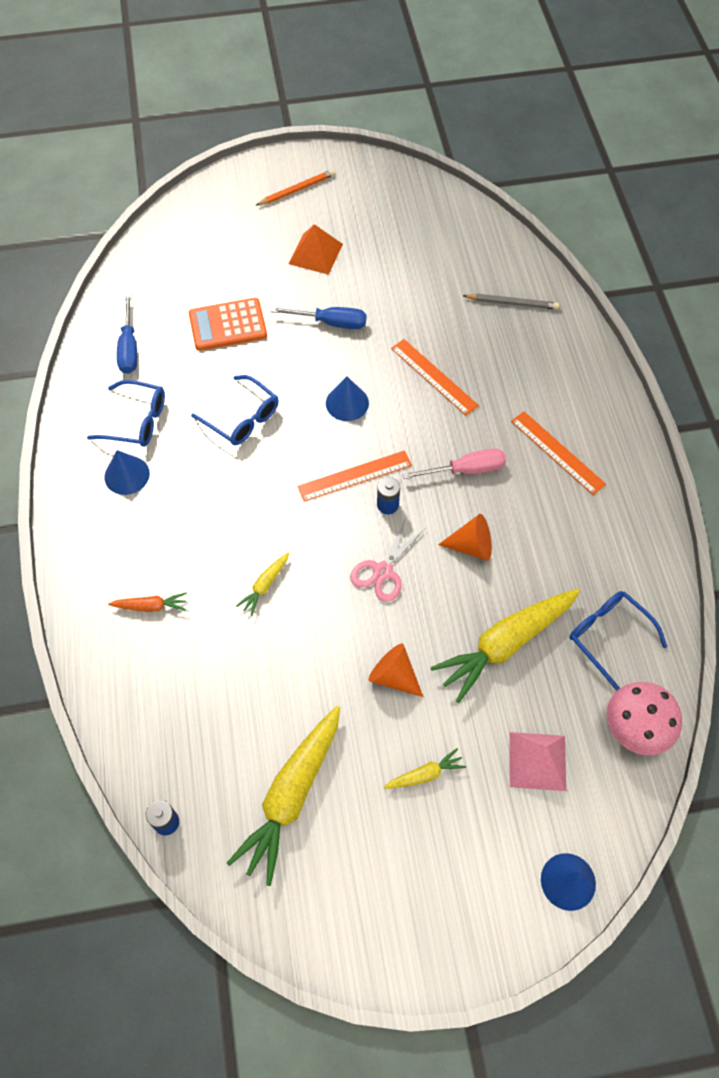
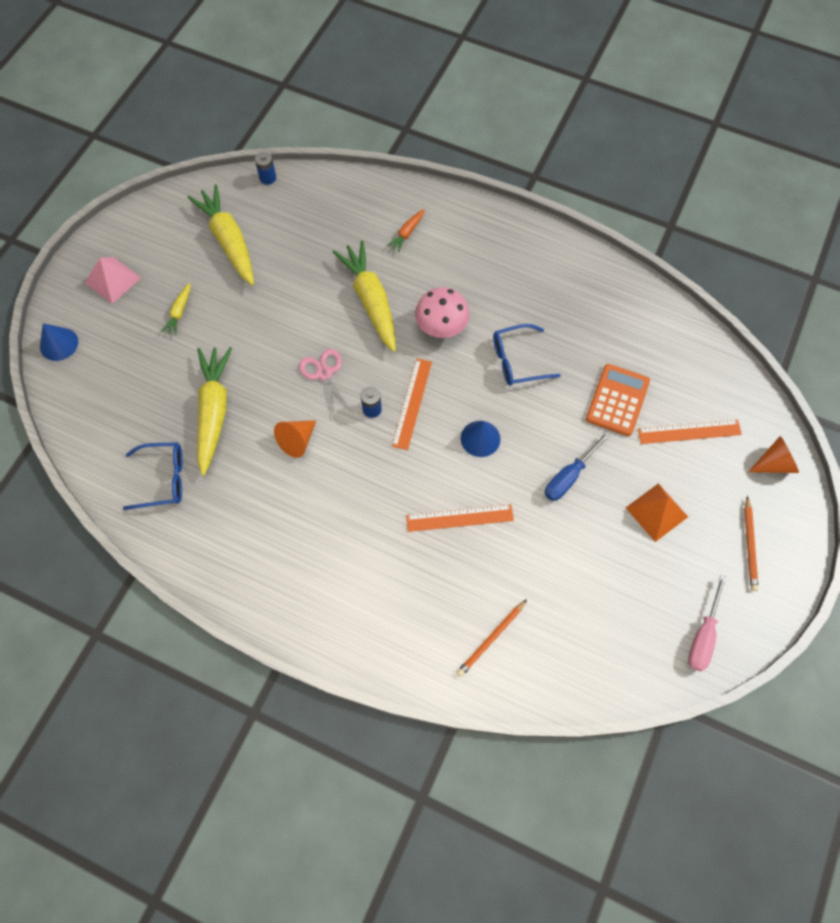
camera: 125 degrees right, 5 degrees up
(127, 475) = (519, 267): blue cone -> none
(129, 347) = (638, 323): blue screwdriver -> none
(137, 421) = (563, 295): blue glasses -> none
(265, 586) = (371, 300): yellow carrot -> yellow carrot, size x2.19
(393, 676) = (250, 334): orange cone -> orange cone (774, 463)
(466, 470) = (359, 481): pink screwdriver -> pink screwdriver (703, 635)
(512, 303) = (491, 638): grey pencil -> orange pencil
(537, 761) = (131, 376): pink pyramid -> pink pyramid (112, 280)
(557, 452) = (322, 558): orange ruler -> orange ruler (689, 431)
(635, 728) = (97, 447): pink mushroom -> pink mushroom (441, 327)

